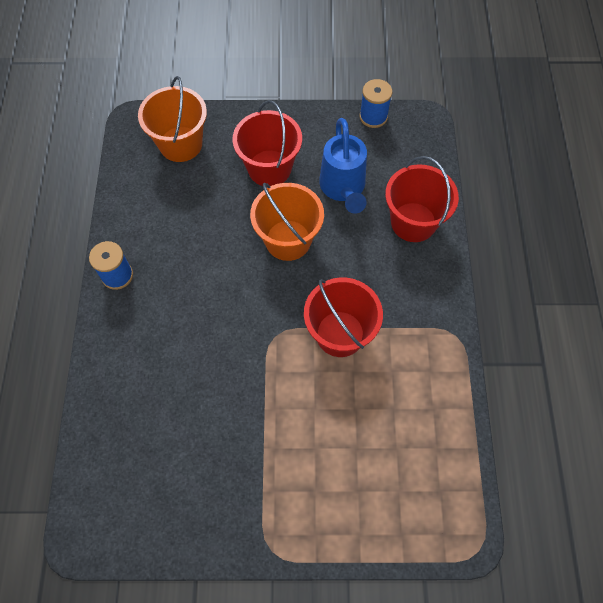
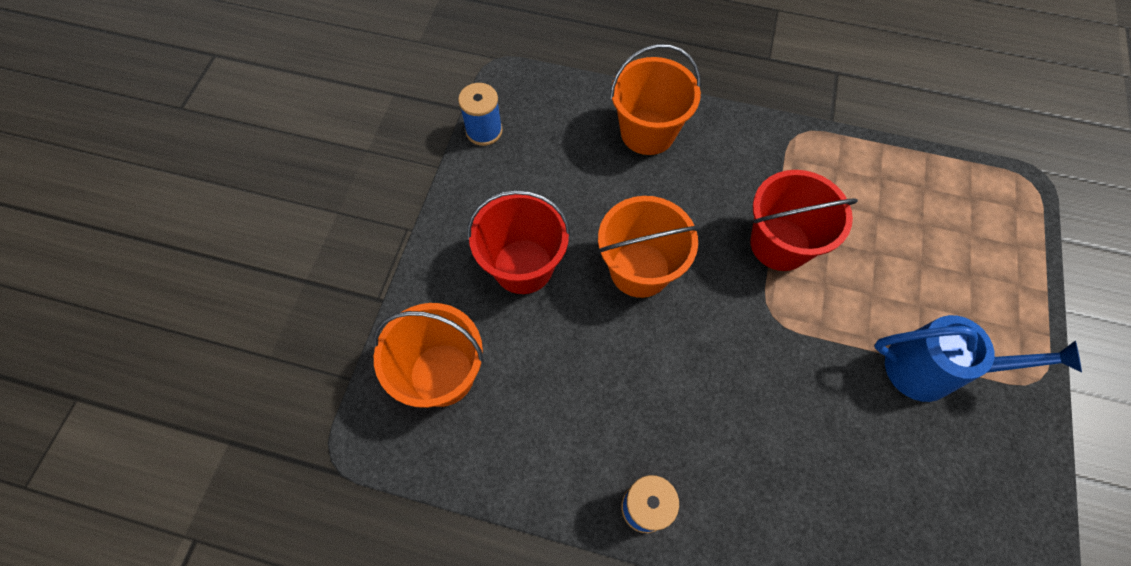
camera: 75 degrees left, 0 degrees up
(343, 188) = (580, 190): blue watering can -> blue watering can (932, 370)
(413, 222) = (647, 132): red bucket -> orange bucket

